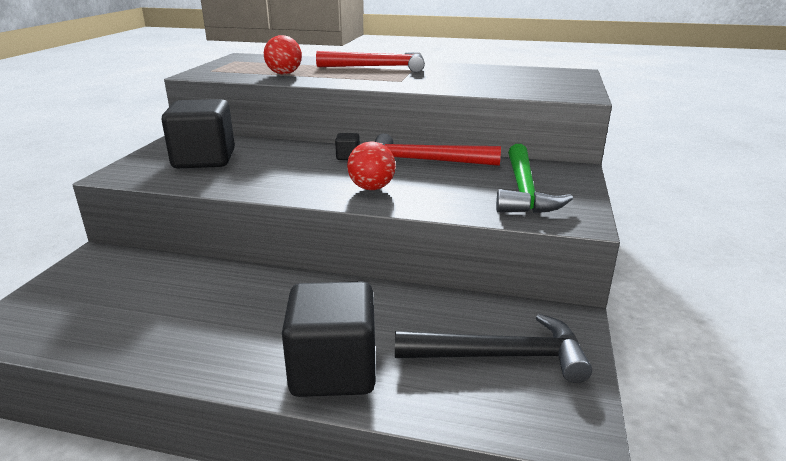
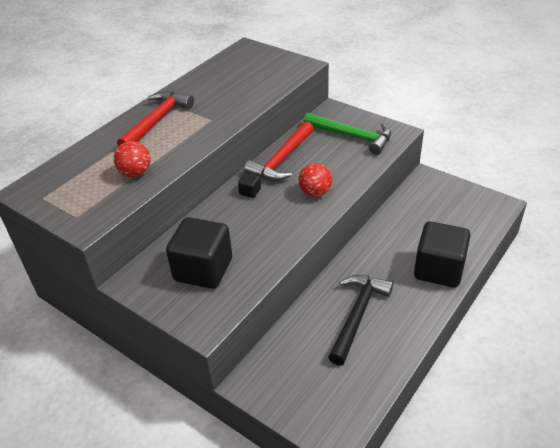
camera: 65 degrees left, 15 degrees up
(500, 356) = (446, 209): black hammer -> black hammer (357, 315)

